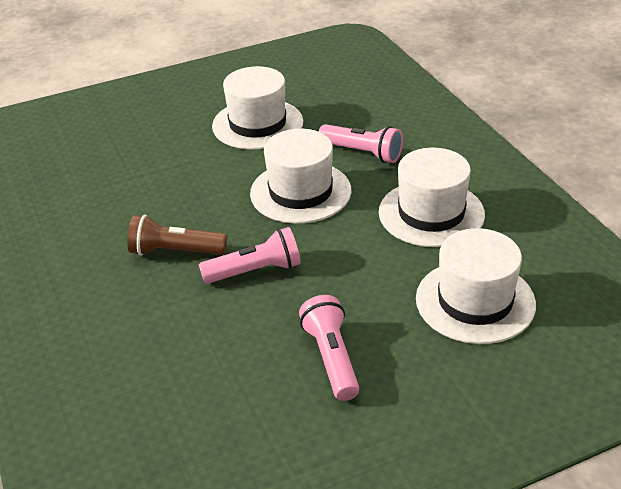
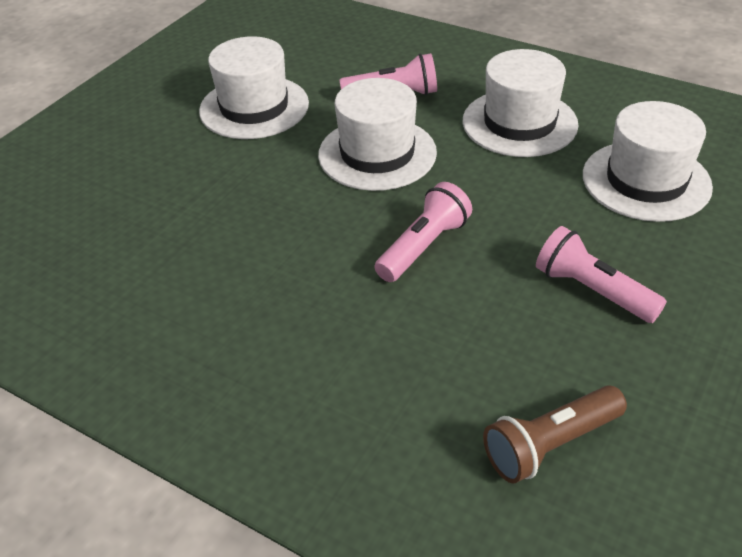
camera: 35 degrees left, 5 degrees up
(175, 251) = (316, 267): brown flashlight -> brown flashlight (550, 445)

